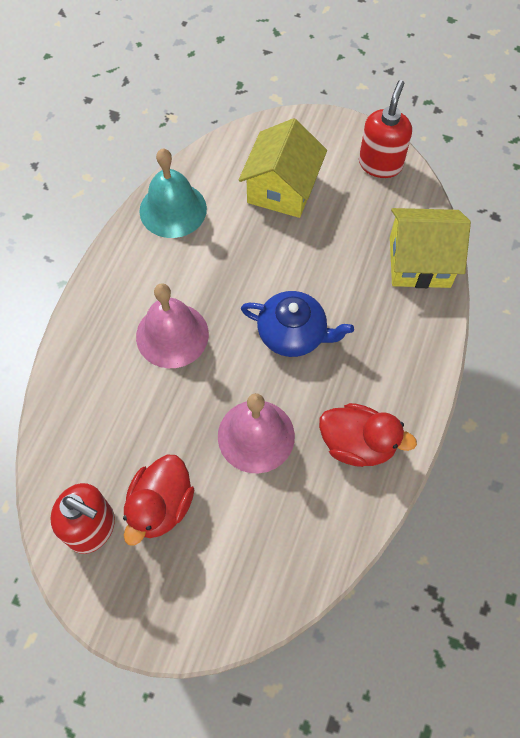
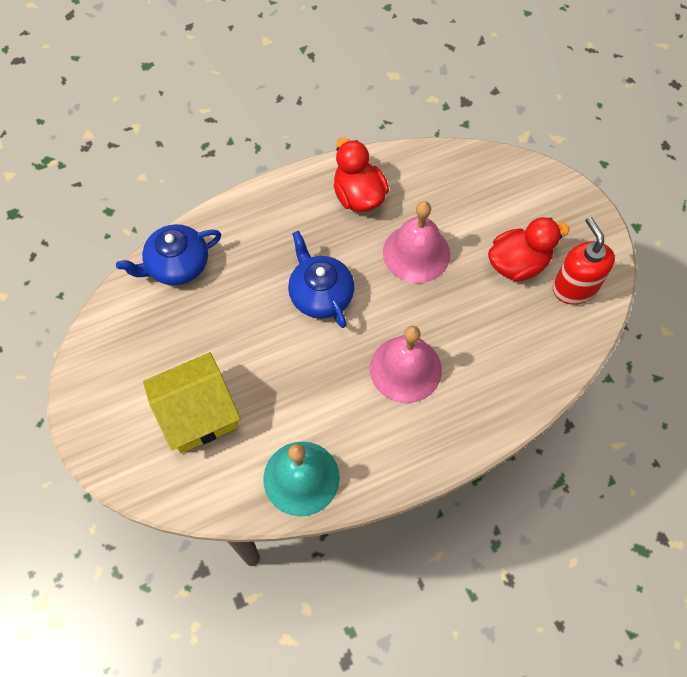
camera: 135 degrees left, 0 degrees up
(380, 164) = (101, 363): red soap dispenser -> none
(419, 262) = (177, 265): yellow house -> blue teapot

